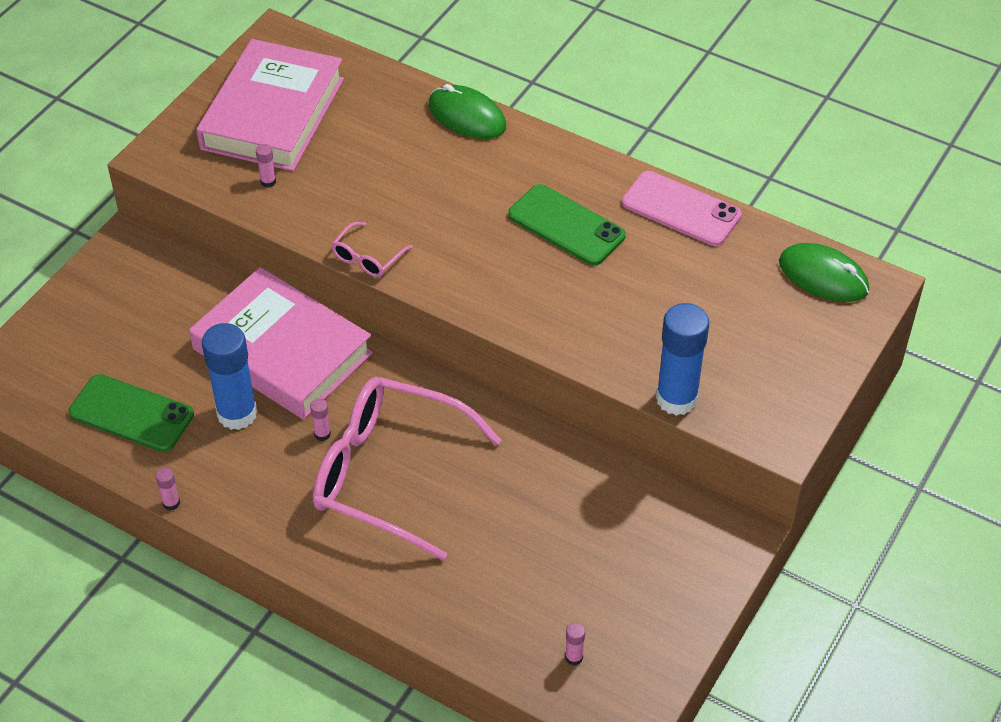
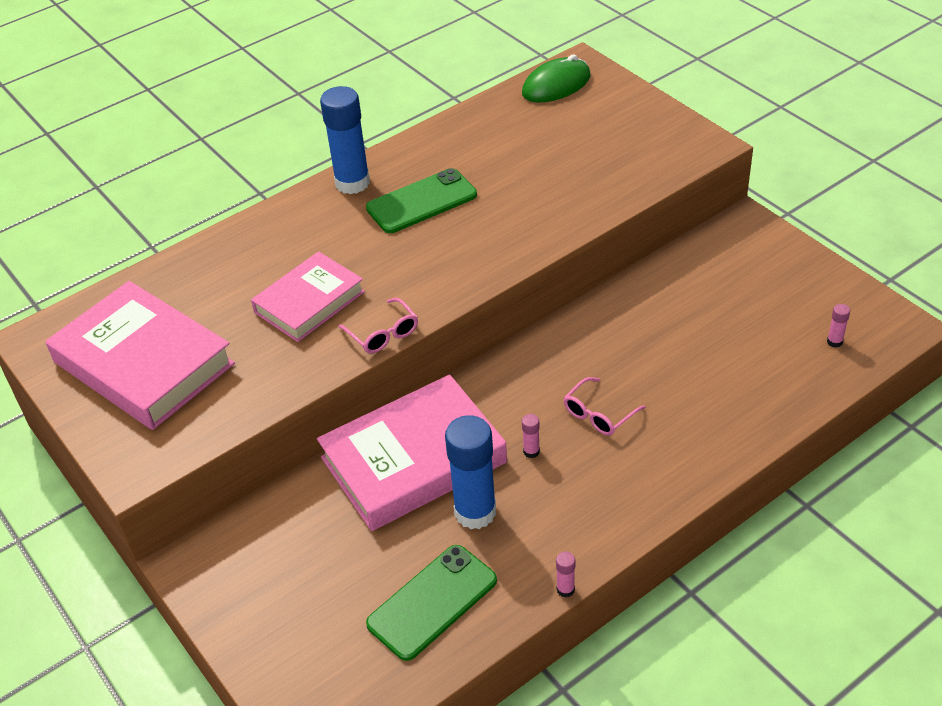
camera: 65 degrees left, 5 degrees down
(268, 182) = (236, 385): pink glue stick -> none
(388, 474) = (598, 414): pink glasses -> pink glasses, size x0.41
(389, 192) = (309, 302): none -> pink book
(467, 116) = (249, 231): green mouse -> none
(676, 398) = (643, 186): blue glue stick -> blue glue stick (352, 183)
(681, 209) = (443, 136): pink phone -> none

